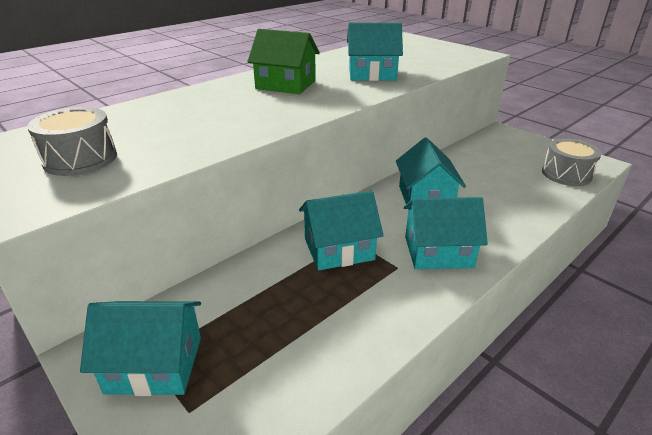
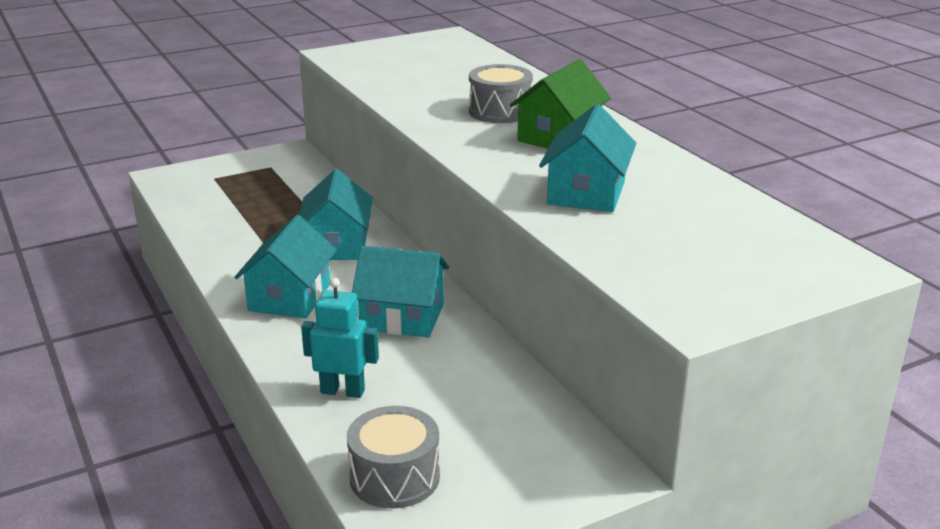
camera: 105 degrees right, 5 degrees down
(80, 159) = (404, 61): grey drum -> grey drum (500, 111)
(154, 365) = (262, 169): turquoise house -> none
(521, 202) = (343, 391): none -> turquoise robot

